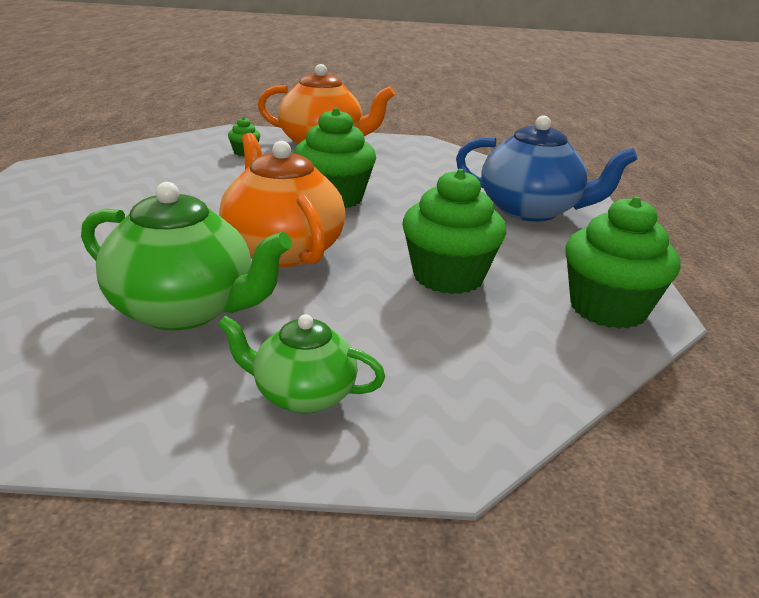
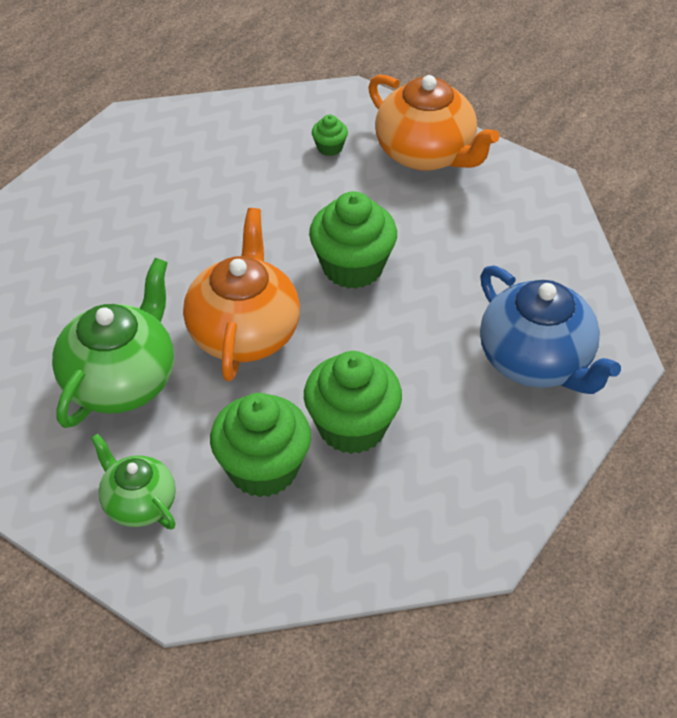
camera: 35 degrees right, 20 degrees up
(184, 310) = (121, 381): green teapot -> green teapot turned 120 degrees counterclockwise
(608, 309) = (450, 527): green cupcake -> green cupcake (263, 469)

